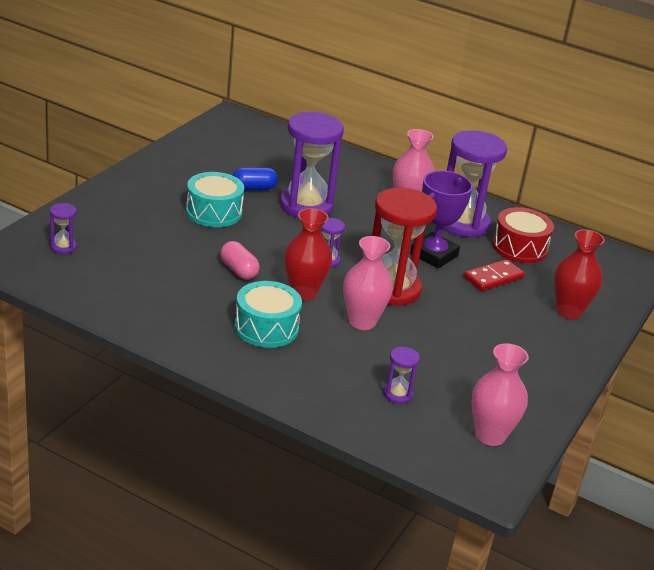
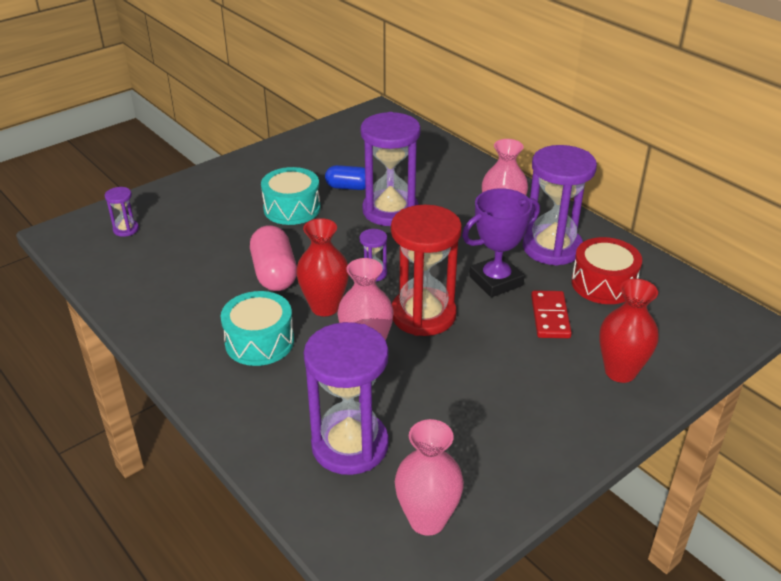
camera: 25 degrees right, 5 degrees up
(238, 270) = (274, 273): pink capsule -> pink capsule, size x1.54
(397, 394) = (350, 445): purple hourglass -> purple hourglass, size x2.29
(493, 278) = (550, 317): red domino -> red domino turned 75 degrees counterclockwise

